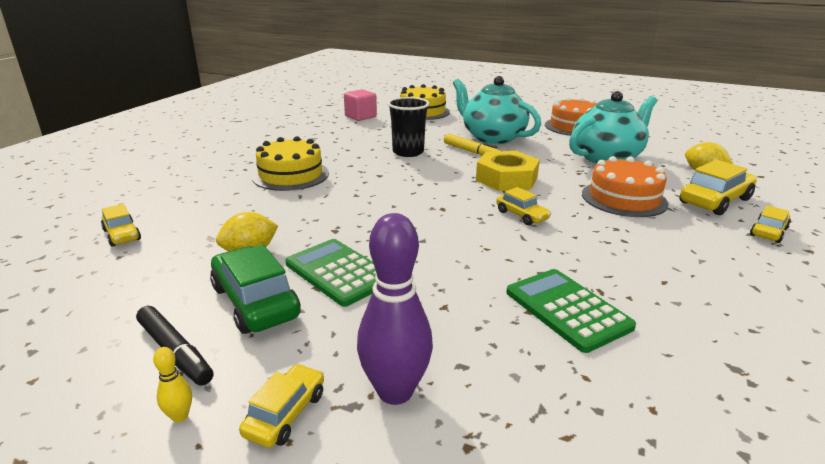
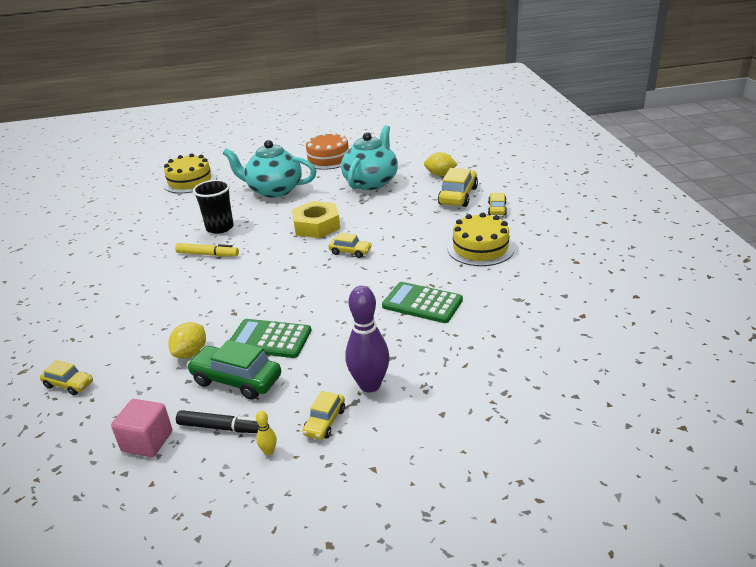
camera: 30 degrees left, 5 degrees up
(286, 414) = (325, 422): yellow car -> yellow car turned 150 degrees counterclockwise
(290, 175) = (144, 284): yellow cake -> yellow cake (480, 248)
(360, 117) = (138, 205): pink cube -> pink cube (147, 441)
(471, 152) = (270, 210): yellow marker -> yellow marker (208, 254)
(624, 198) = (404, 214): orange cake -> none

